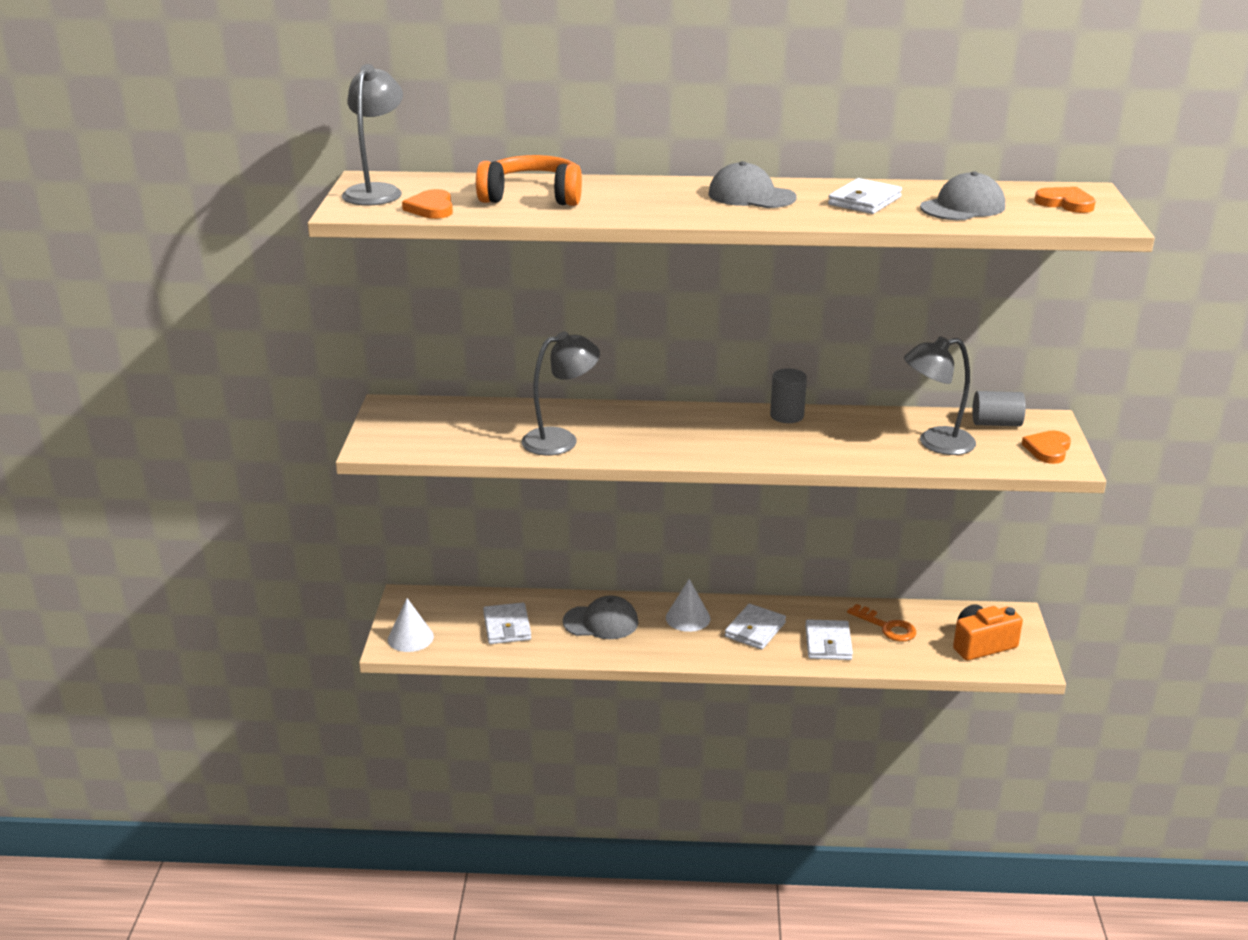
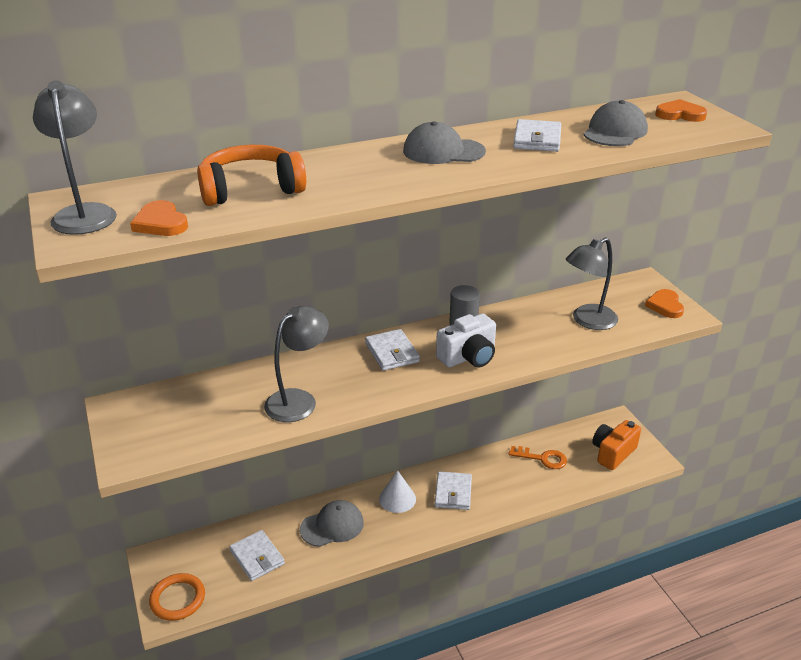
camera: 25 degrees left, 5 degrees up
(410, 638) = (177, 599): white cone -> orange ring
(766, 444) = (468, 357): none -> white camera
(828, 643) = (511, 487): white wallet -> white wallet (392, 352)
(996, 423) = (614, 292): grey cylinder -> none

